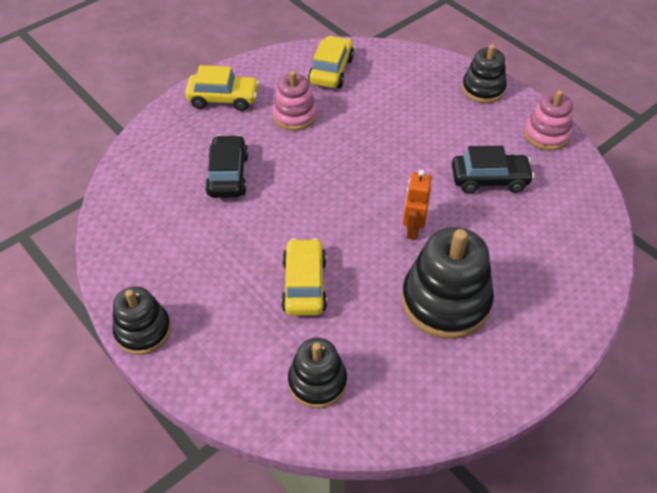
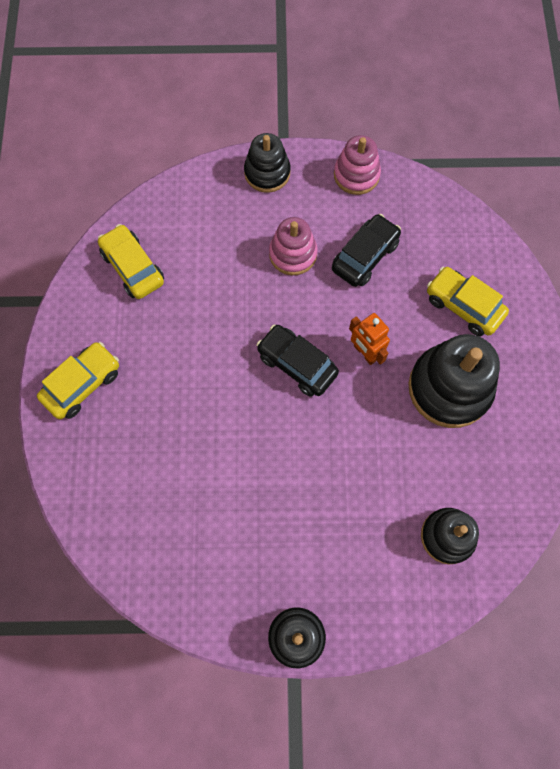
camera: 50 degrees left, 20 degrees up
(228, 175) = (183, 449): black car -> black car (297, 364)
(294, 115) = (160, 341): pink stacking toy -> pink stacking toy (293, 254)
(304, 285) = (352, 477): yellow car -> yellow car (463, 306)

